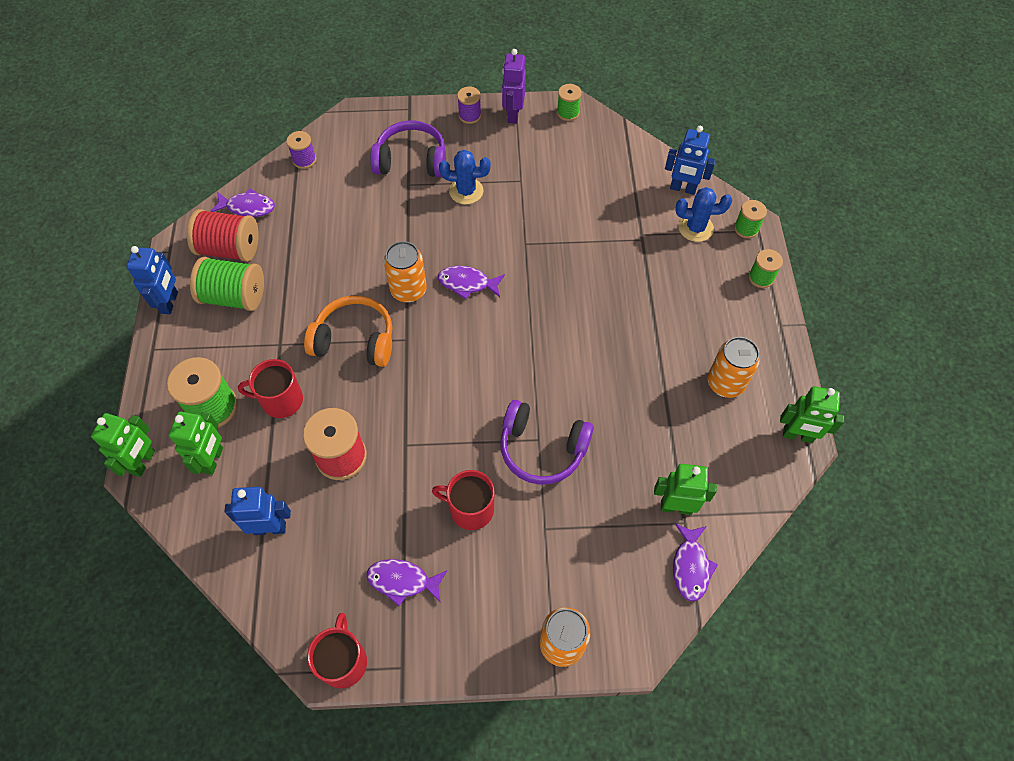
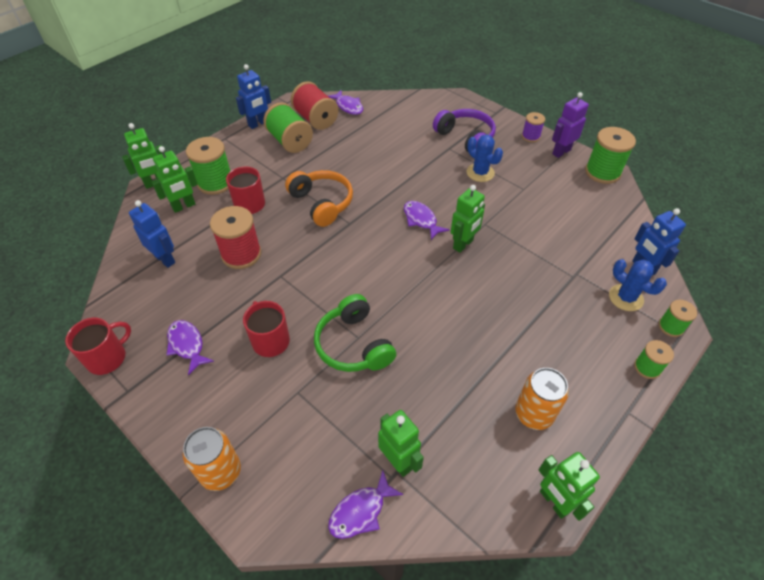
camera: 45 degrees right, 10 degrees down
(304, 160) = (405, 103): purple spool -> none
(408, 290) = (382, 199): orange can -> none
(529, 279) = (463, 244): none -> green robot
(542, 448) = (354, 344): purple headphones -> green headphones
(568, 112) = (602, 172): green spool -> green spool, size x1.78

